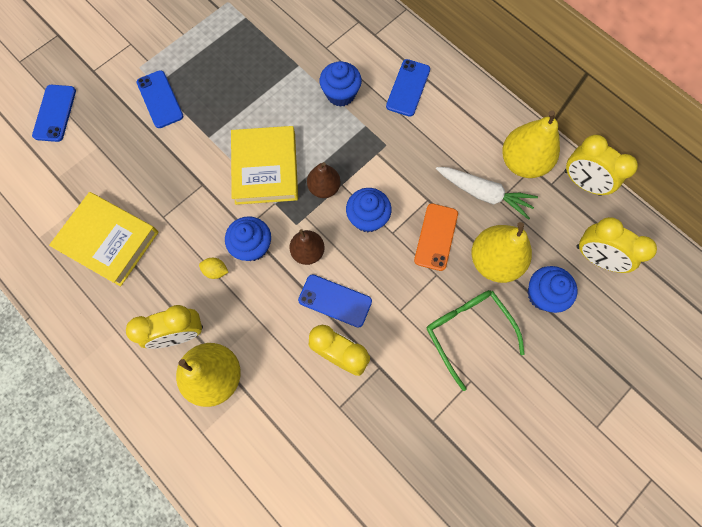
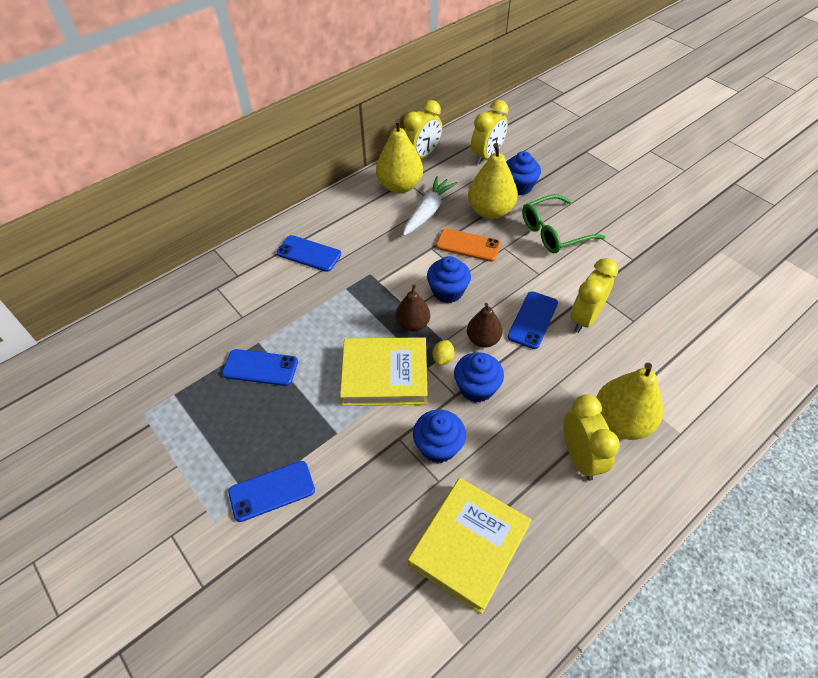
camera: 85 degrees left, 20 degrees down
(55, 113) = (264, 641): blue phone -> blue phone (260, 367)
(216, 271) = (505, 423): yellow lemon -> yellow lemon (443, 358)
(340, 94) = (304, 306): blue cupcake -> blue cupcake (438, 446)

